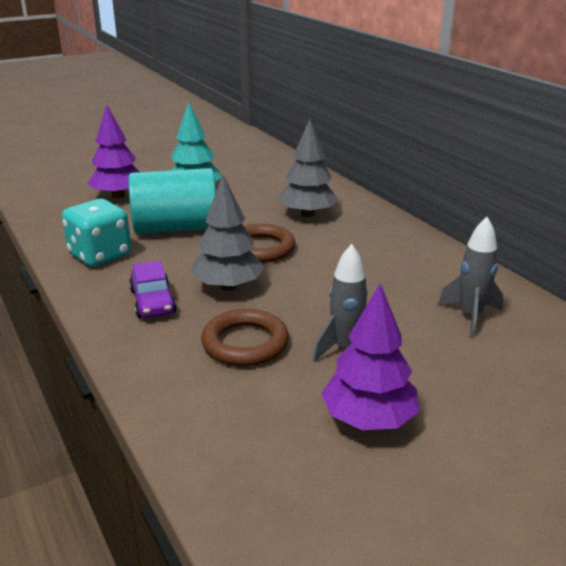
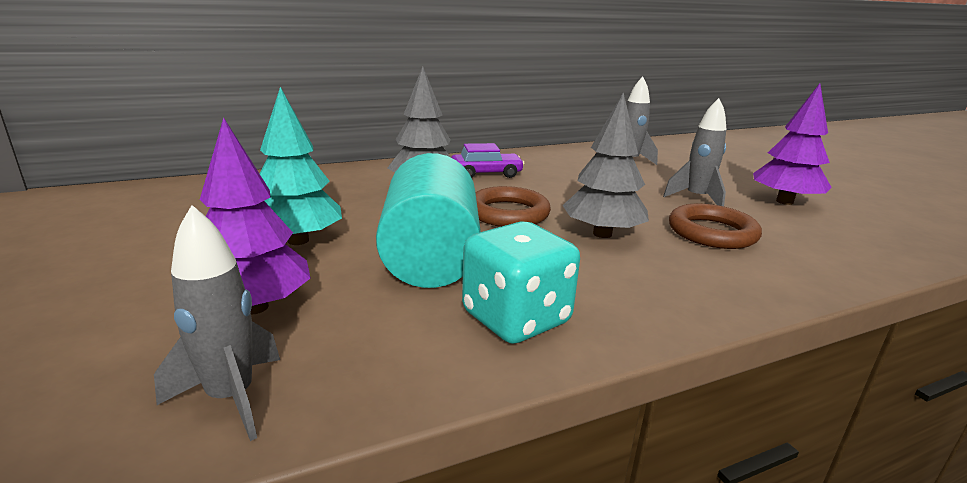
camera: 85 degrees left, 5 degrees down
(50, 204) = (231, 398): none -> grey rocket
(153, 301) = (650, 276): purple car -> purple car (486, 173)

